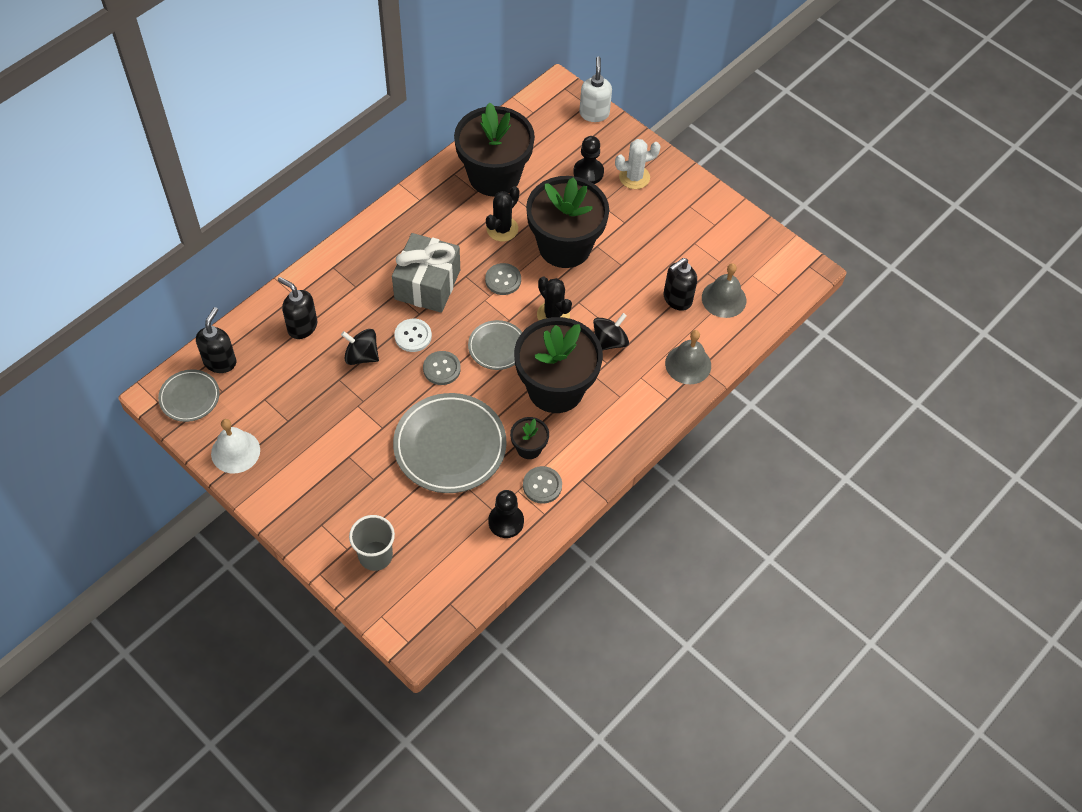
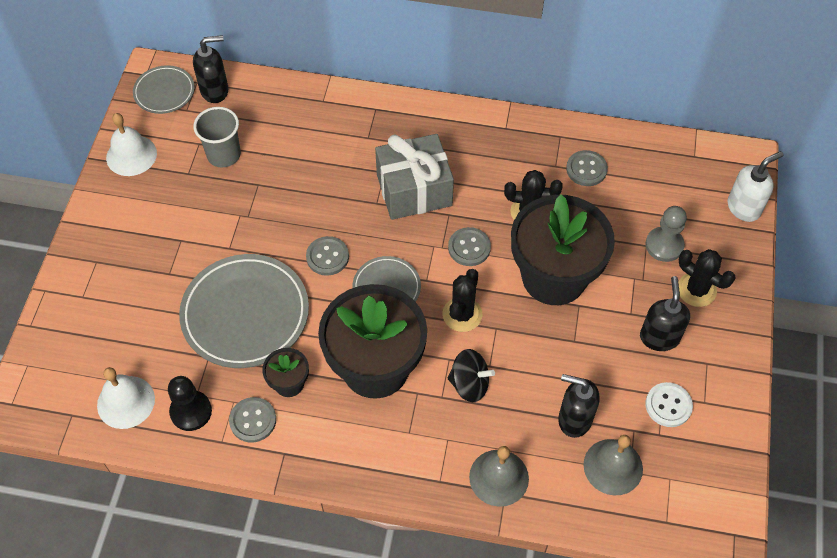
camera: 60 degrees right, 0 degrees up
(302, 327) = (294, 125): black soap dispenser -> black soap dispenser (659, 337)
(361, 356) = (295, 186): black spinning top -> none
(375, 556) = (88, 323): grey cup -> grey cup (224, 155)
(413, 336) = (347, 213): white button -> white button (668, 405)
(466, 561) = (126, 402): none -> white bell
(494, 176) = (586, 169): black flower pot -> grey button
(588, 172) = (664, 245): black pawn -> grey pawn
(634, 177) = (696, 290): white cactus -> black cactus

